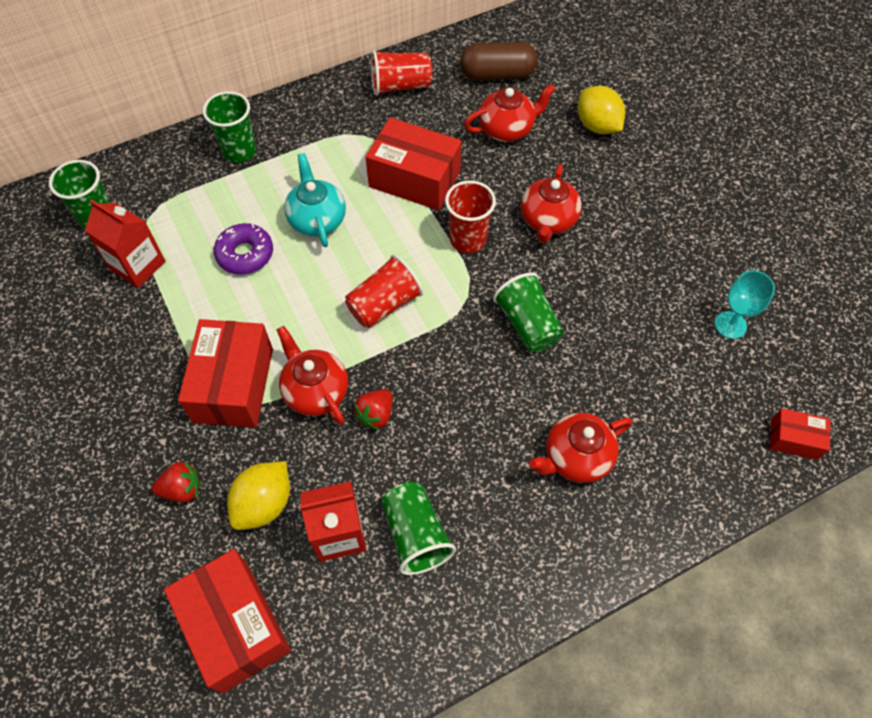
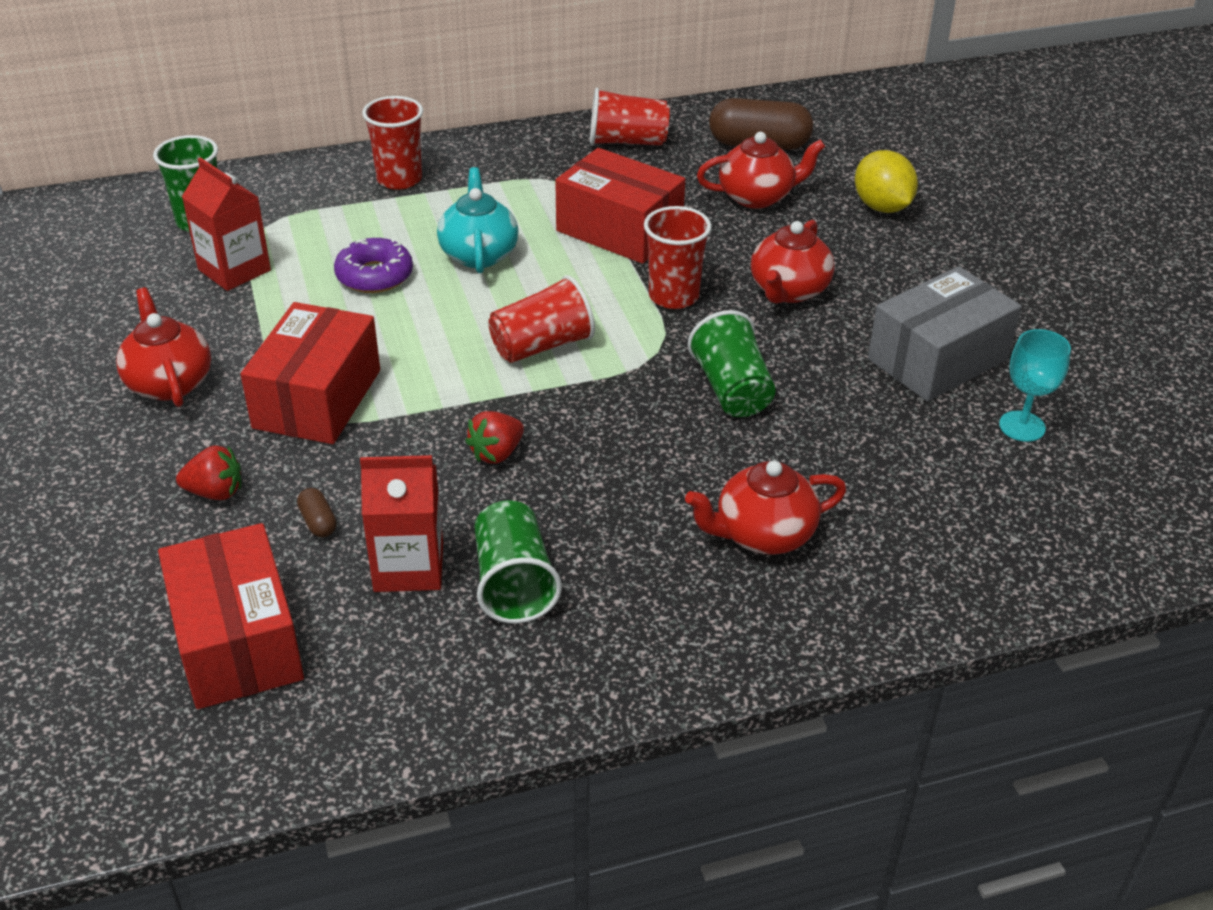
camera: 10 degrees right, 20 degrees down
(239, 151) = (399, 179): green cup -> red cup
(264, 504) = (318, 522): yellow lemon -> brown capsule
(315, 391) = (423, 419): red teapot -> red teapot (169, 383)
(663, 271) = (937, 359): none -> grey box
(794, 439) = (1089, 559): red box -> none

